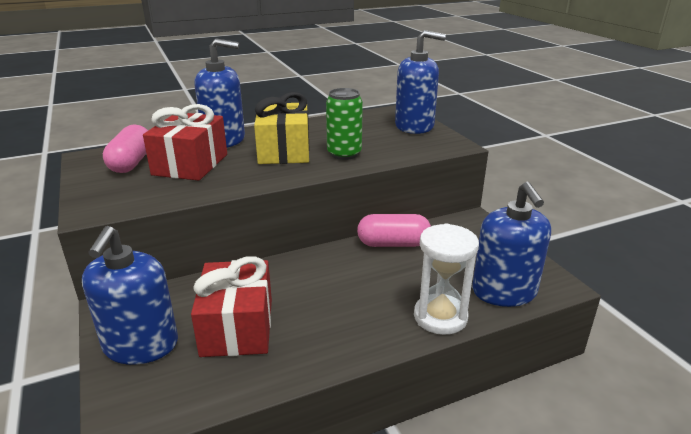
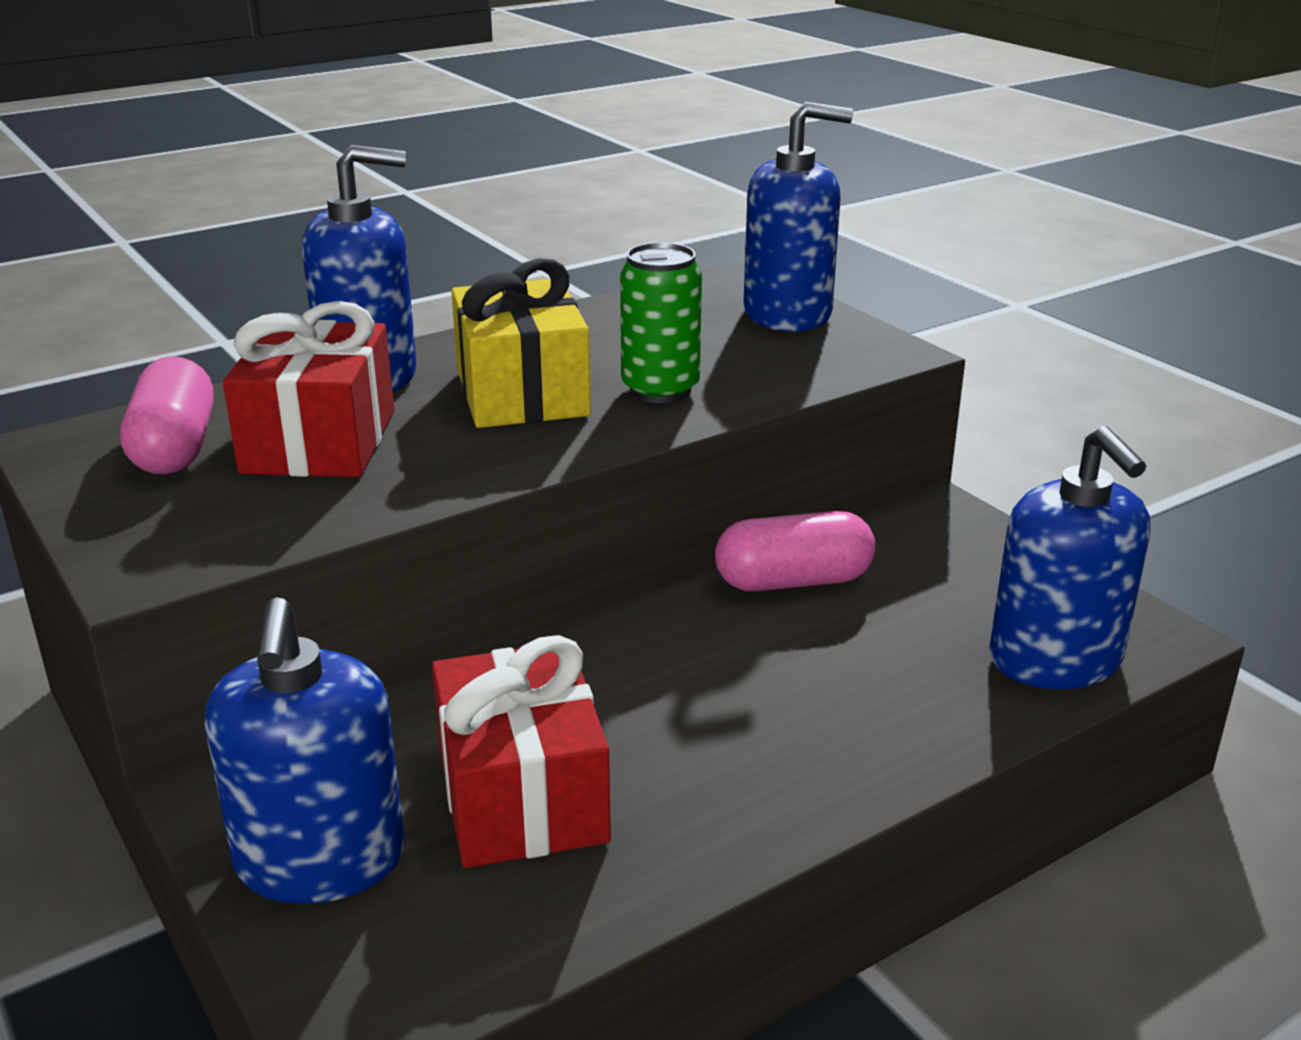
camera: 10 degrees left, 0 degrees up
(440, 317) = (943, 725): white hourglass -> none

